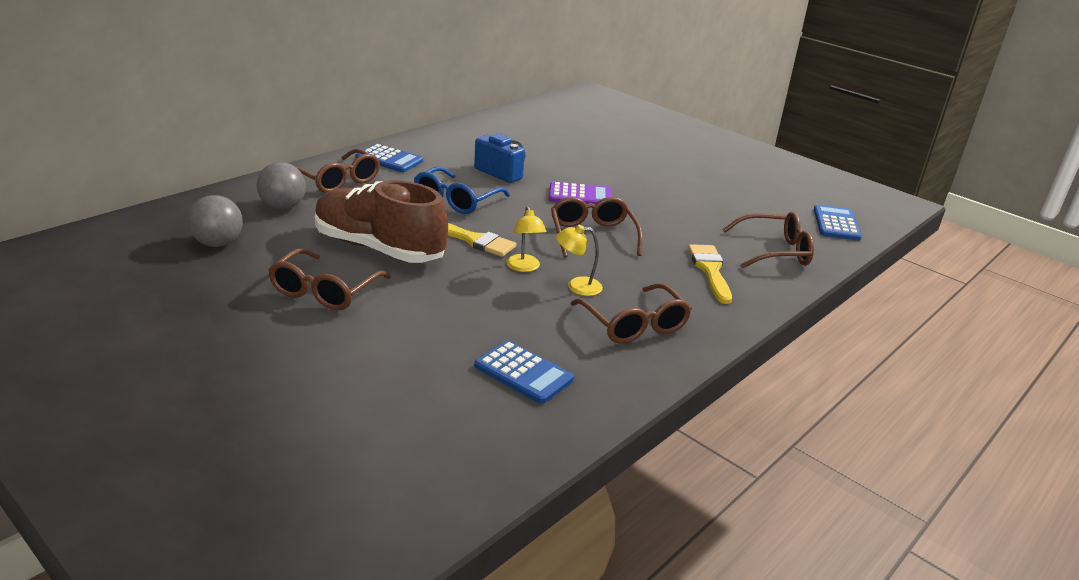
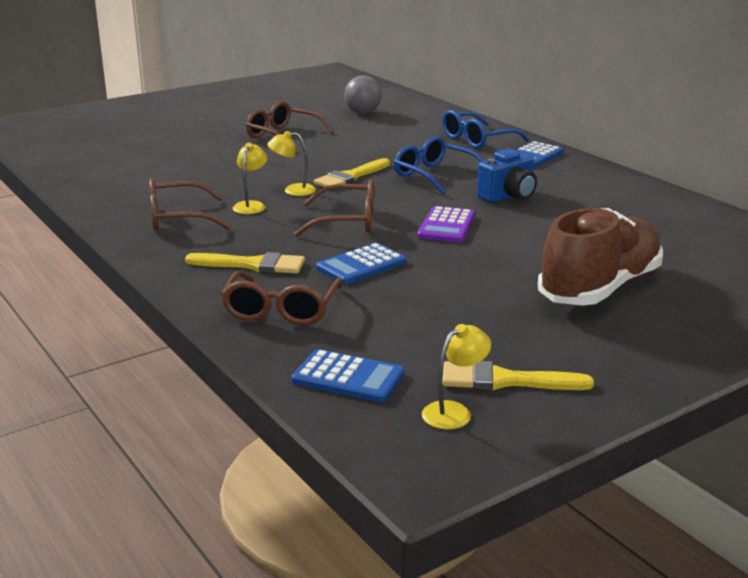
camera: 105 degrees right, 5 degrees down
(283, 207) = (422, 126): grey ball -> none
(338, 181) = (477, 140): brown glasses -> blue glasses
(379, 248) = (343, 149): brown shoe -> brown shoe (600, 288)
(523, 373) = (142, 179): blue calculator -> blue calculator (361, 265)
(794, 182) = (505, 380): none -> yellow brush
(838, 195) = (454, 411): none -> yellow lamp

